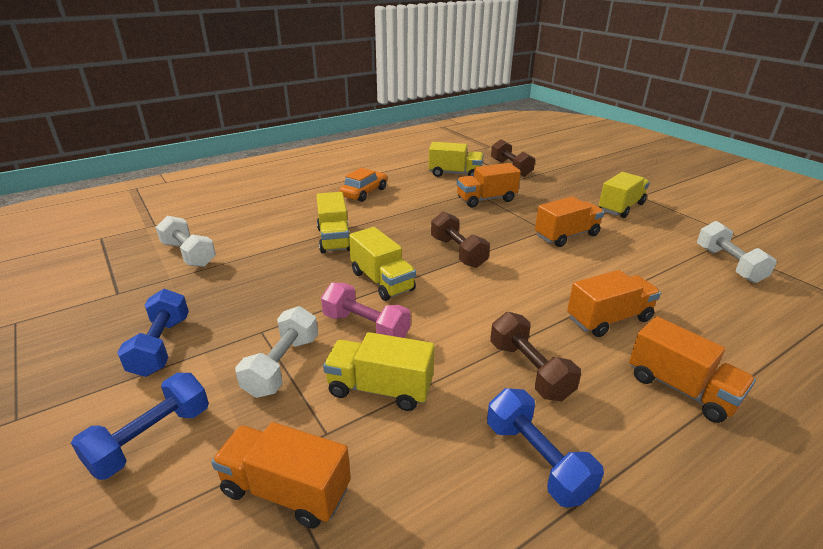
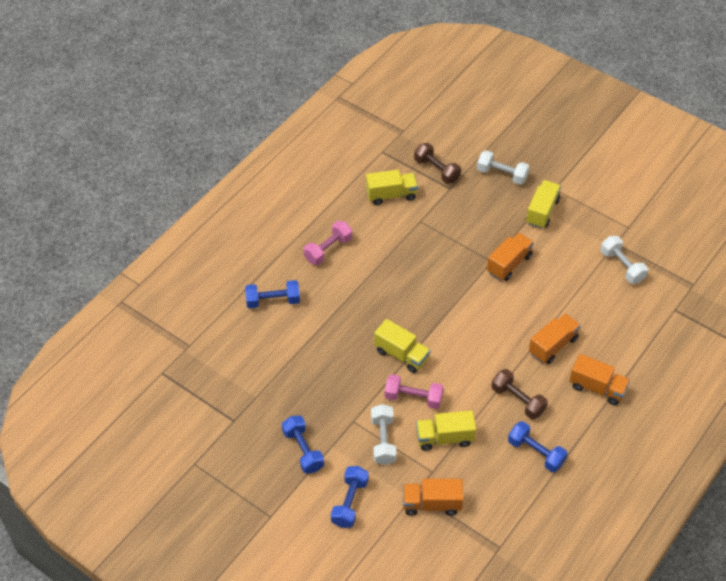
camera: 20 degrees left, 20 degrees up
(189, 254) = (247, 370): white dumbbell -> white dumbbell (502, 174)
(274, 213) = (273, 301): none -> blue dumbbell
(334, 239) = (342, 320): yellow truck -> none
(364, 192) = (328, 250): orange car -> pink dumbbell
(458, 252) = (438, 308): brown dumbbell -> none
(486, 199) = (433, 230): orange truck -> none

